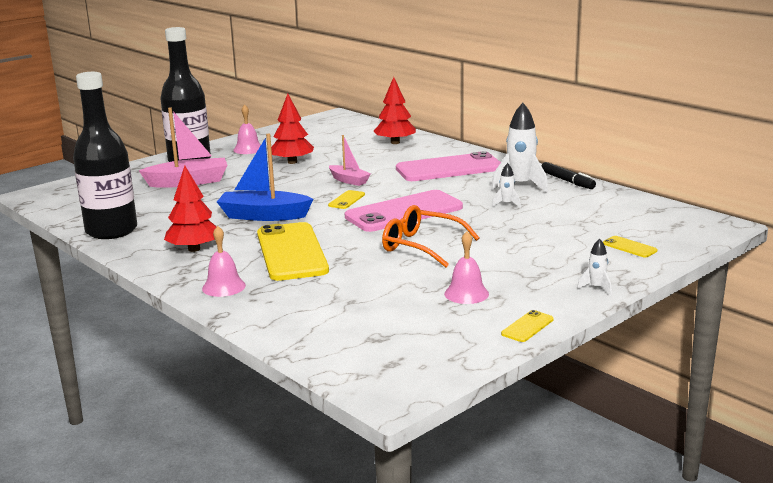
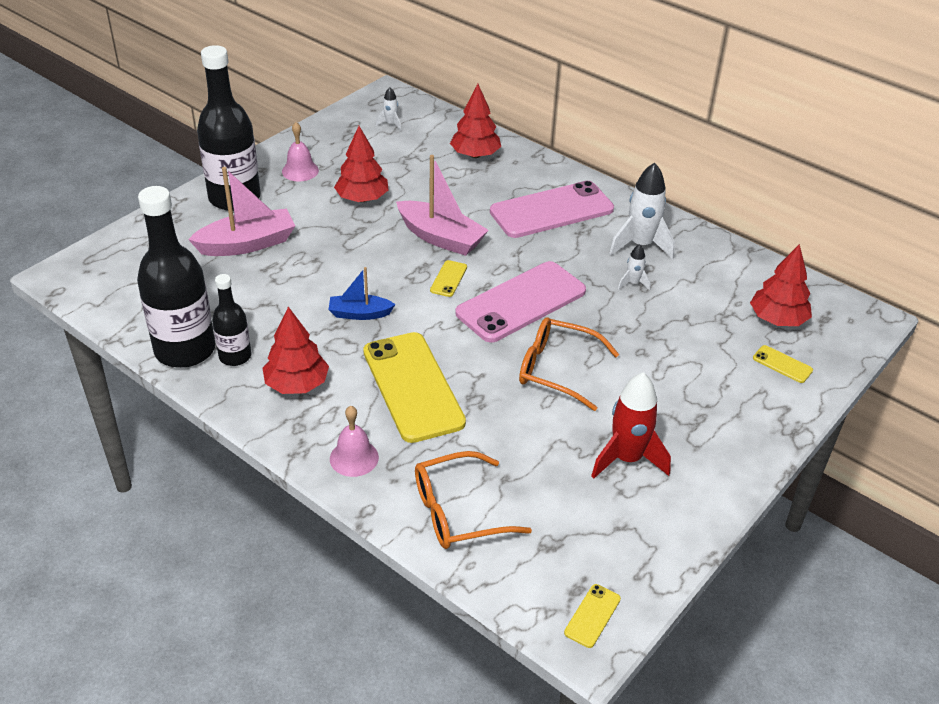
camera: 10 degrees left, 20 degrees up
(150, 234) = (235, 356): none -> black bottle
(263, 216) = (359, 314): blue boat -> blue boat, size x0.59
(301, 317) = (458, 512): none -> orange glasses
(349, 180) = (441, 238): pink boat -> pink boat, size x1.69
(466, 294) = (627, 459): pink bell -> red rocket
(527, 327) = (704, 516): yellow phone -> yellow phone (592, 616)
(567, 181) = (691, 235): black marker -> none
(596, 287) = (761, 441): white rocket -> white rocket (390, 124)
(632, 224) = (777, 319): none -> red tree

